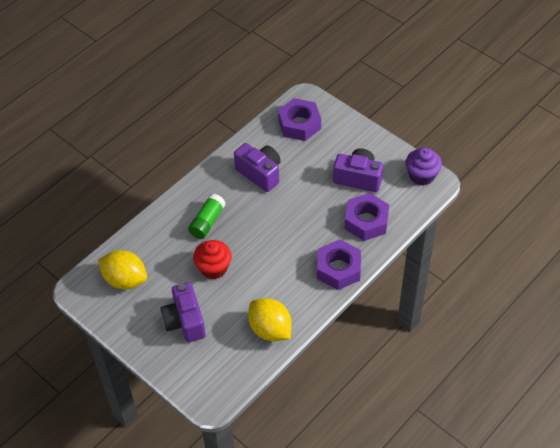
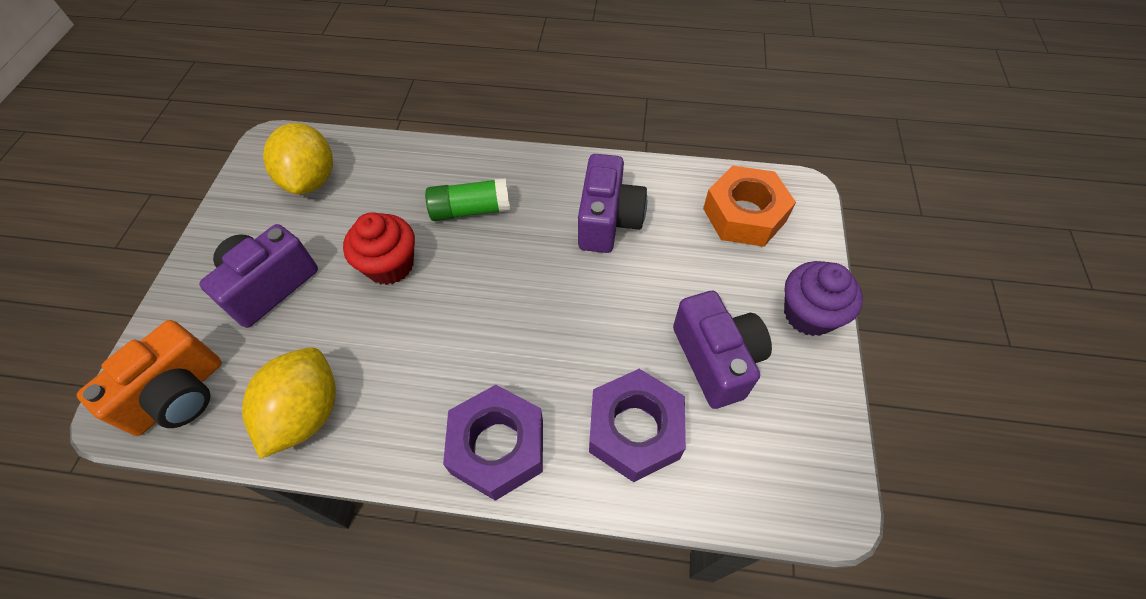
camera: 55 degrees right, 5 degrees up
(221, 376) = (179, 395): none -> orange camera
(299, 124) = (744, 215): purple nut -> orange nut
(421, 175) = (818, 466): purple cupcake -> purple cupcake (809, 314)

